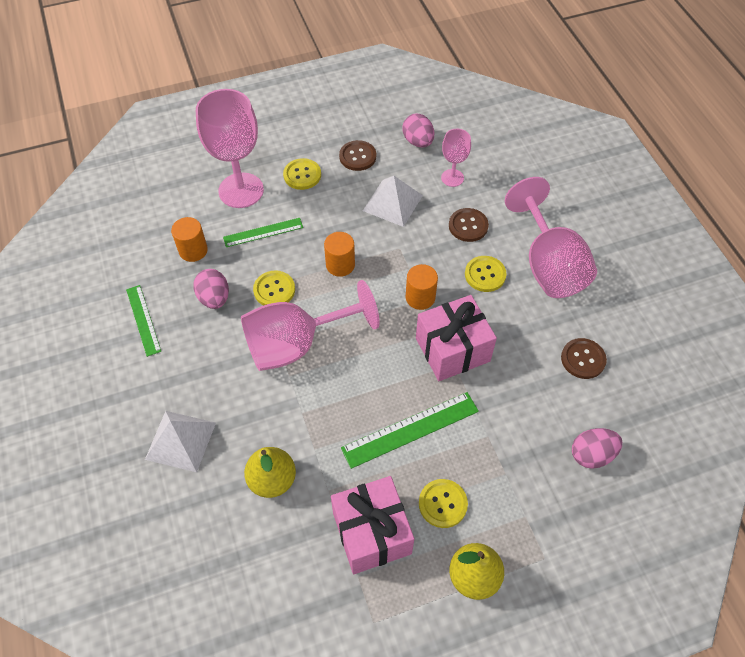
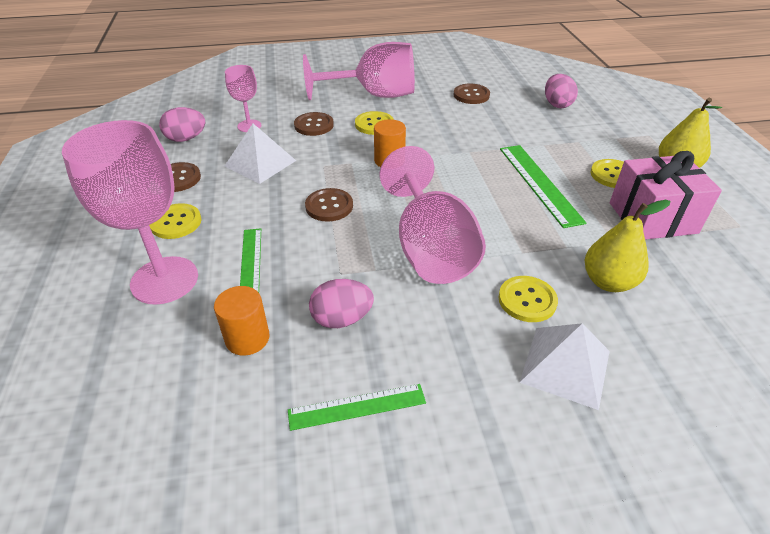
camera: 80 degrees left, 15 degrees down
(274, 290) = (346, 261): yellow button -> yellow button (527, 300)
(340, 265) = (329, 206): orange cylinder -> brown button
(452, 350) = (453, 151): pink gift -> none

